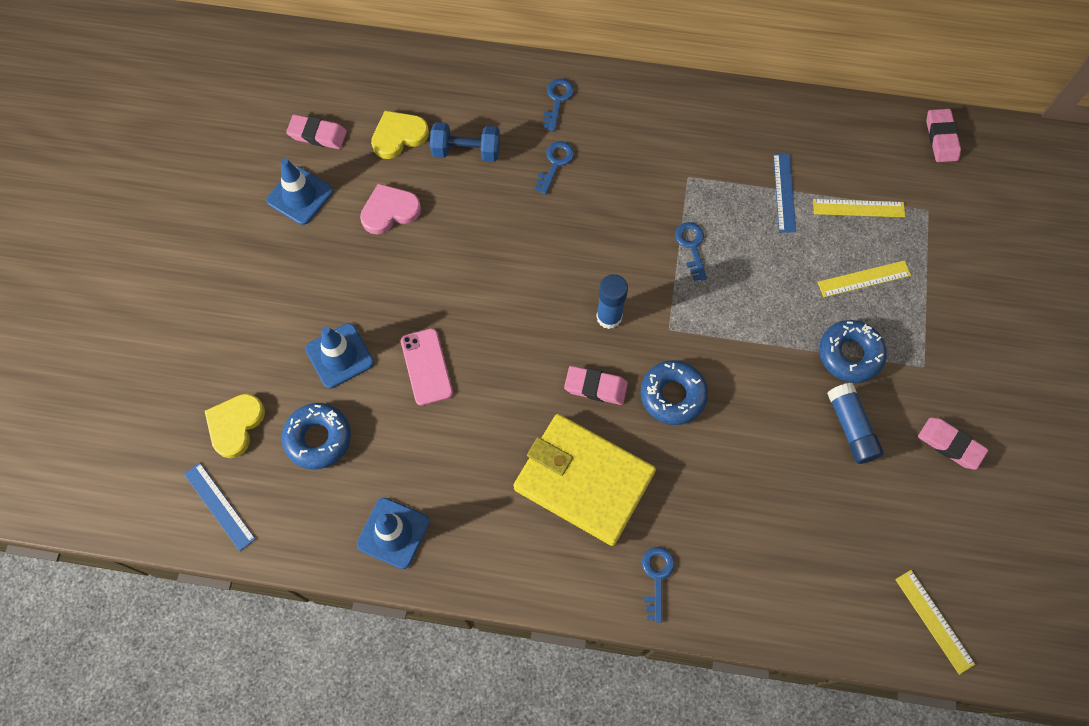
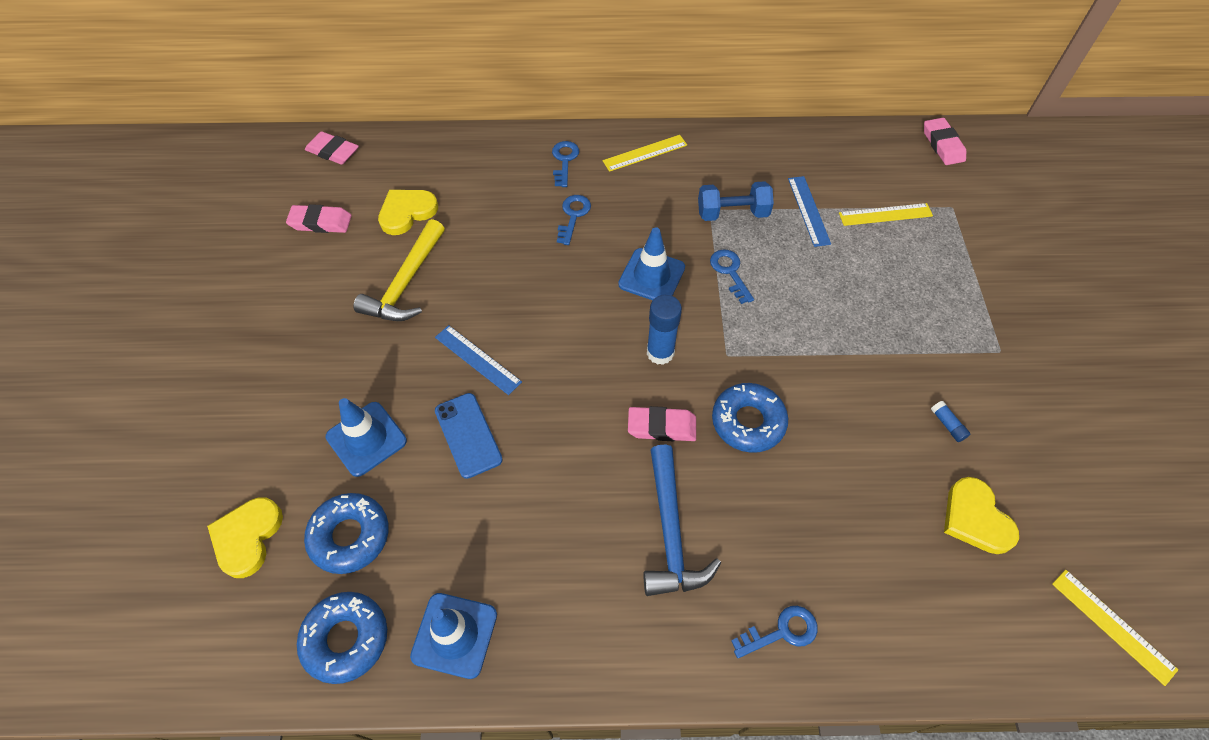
camera: 10 degrees left, 10 degrees down
(219, 506) = (232, 640): blue ruler -> blue ruler (477, 359)
(300, 196) = (306, 282): blue traffic cone -> blue traffic cone (651, 276)
(389, 211) = (406, 283): pink heart -> yellow hammer
(426, 367) = (468, 435): pink phone -> blue phone
(466, 151) = (479, 217): blue dumbbell -> blue dumbbell (732, 213)
(584, 480) = (671, 532): yellow wallet -> blue hammer
(657, 577) = (781, 632): blue key -> blue key turned 75 degrees clockwise
(848, 514) = (975, 518): none -> yellow heart
(850, 354) = (921, 351): blue donut -> blue donut (346, 639)
(851, 427) = (947, 424): blue glue stick -> blue glue stick, size x0.49
(864, 279) = (912, 277): yellow ruler -> yellow ruler (645, 153)
(950, 444) = (1056, 425): pink eraser -> pink eraser (333, 151)

